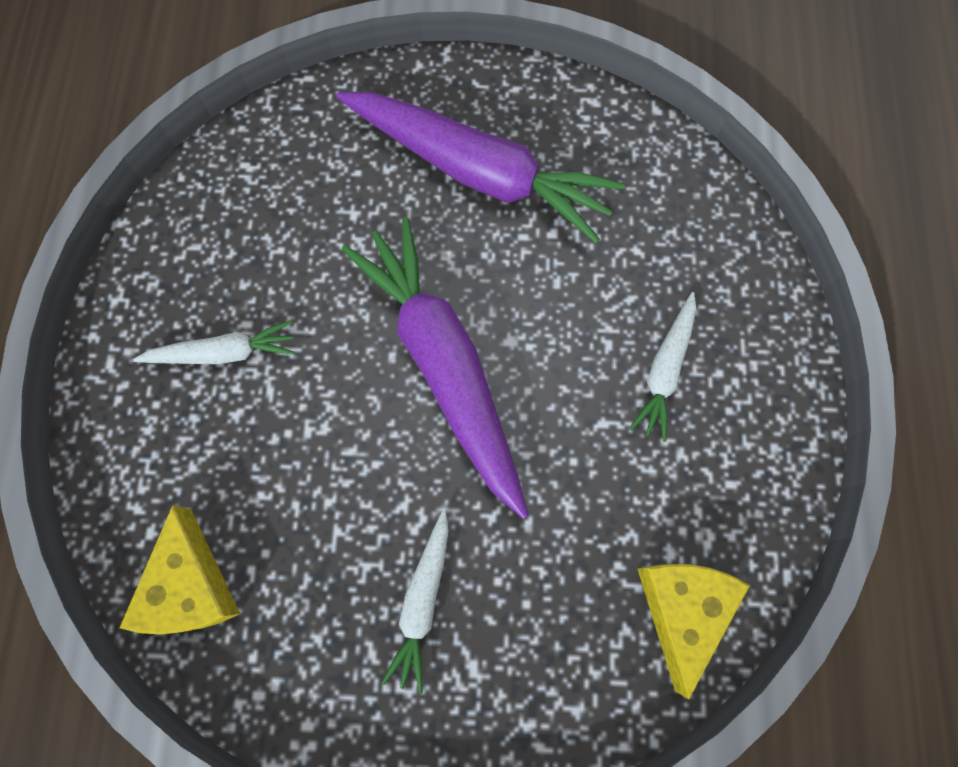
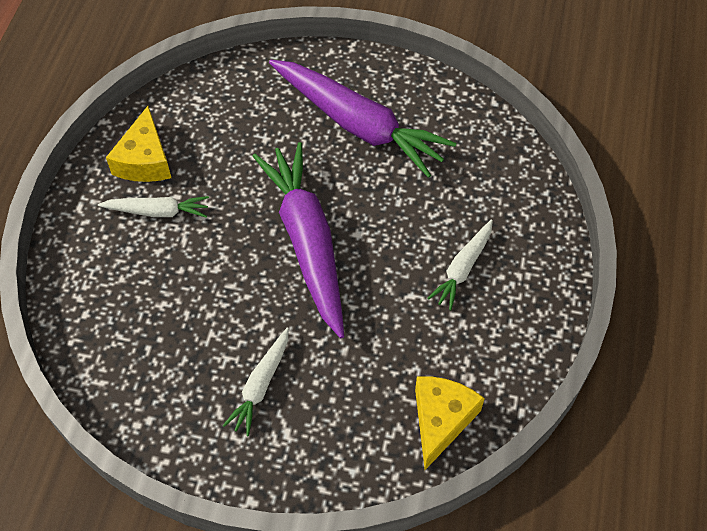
camera: 10 degrees right, 15 degrees down
(191, 585) = (106, 350): yellow cheese -> yellow cheese (145, 160)

